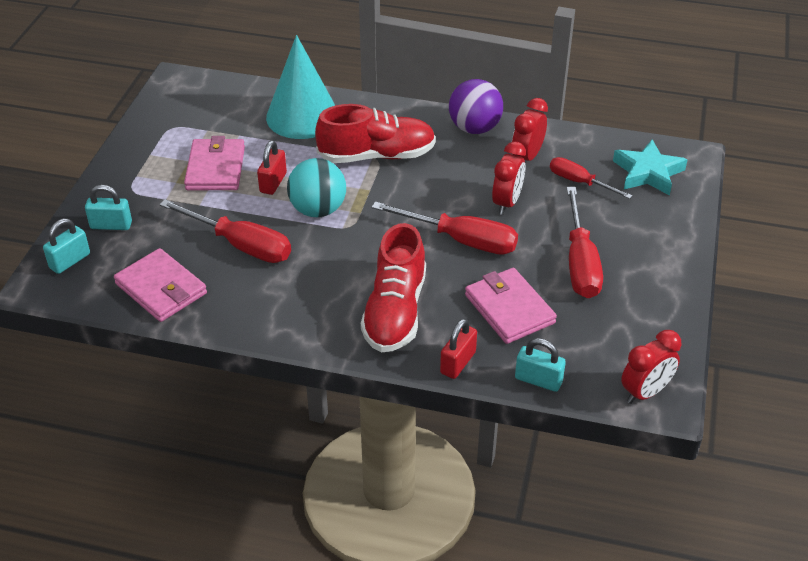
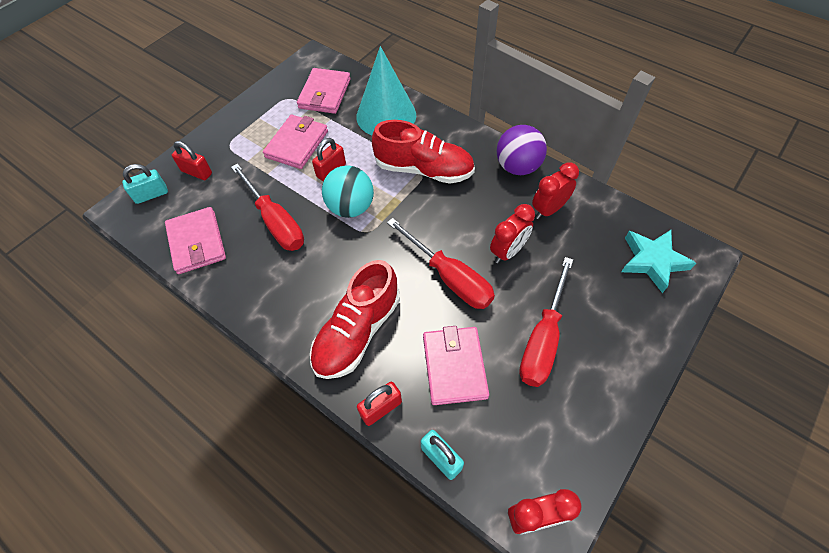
camera: 25 degrees right, 15 degrees up
(111, 225) = (197, 172): turquoise padlock -> red padlock
(215, 112) = (325, 94): none -> pink wallet
(579, 182) = (583, 251): red screwdriver -> none

